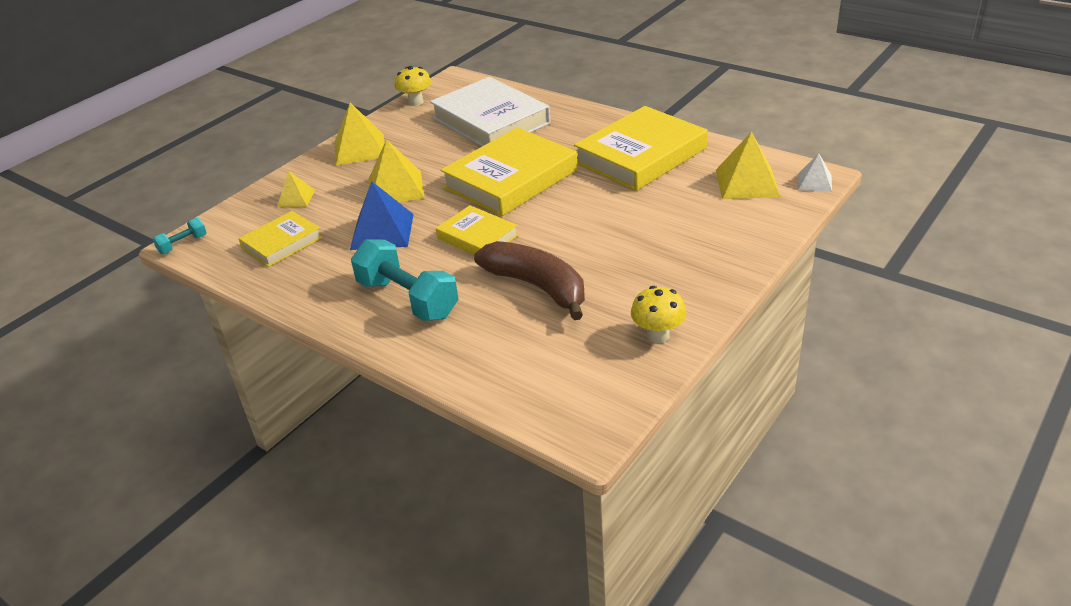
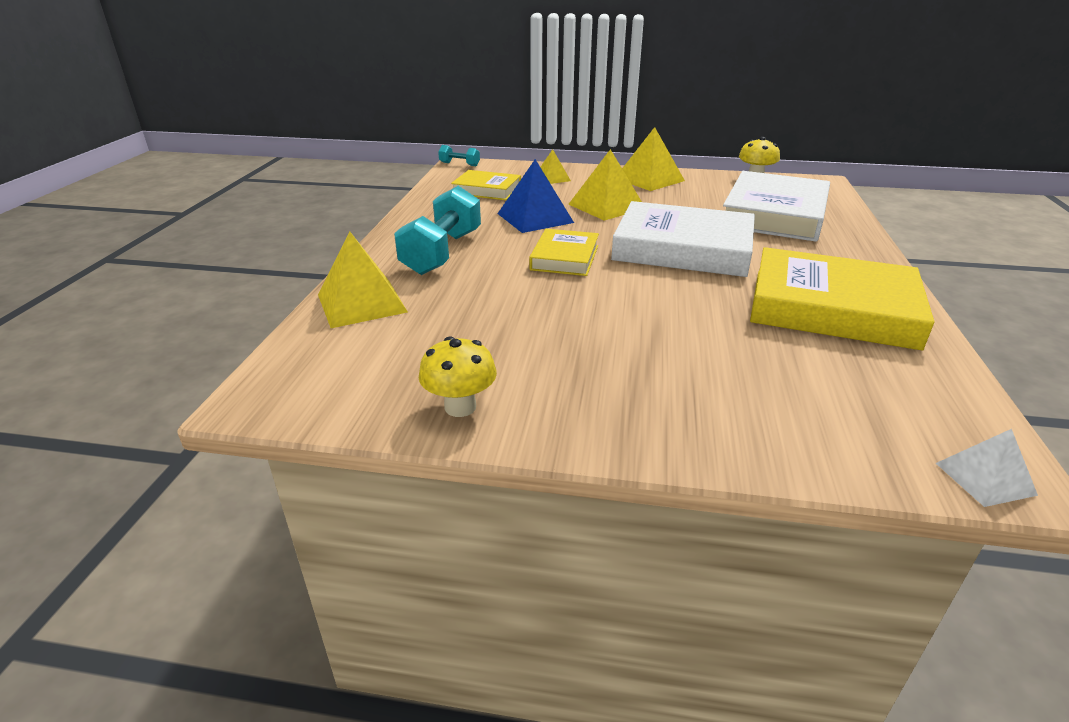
camera: 60 degrees right, 5 degrees down
(510, 179) = (683, 248): yellow book -> white book
(537, 287) = (504, 308): brown banana -> none
(747, 183) = (884, 405): yellow pyramid -> yellow pyramid (361, 303)

